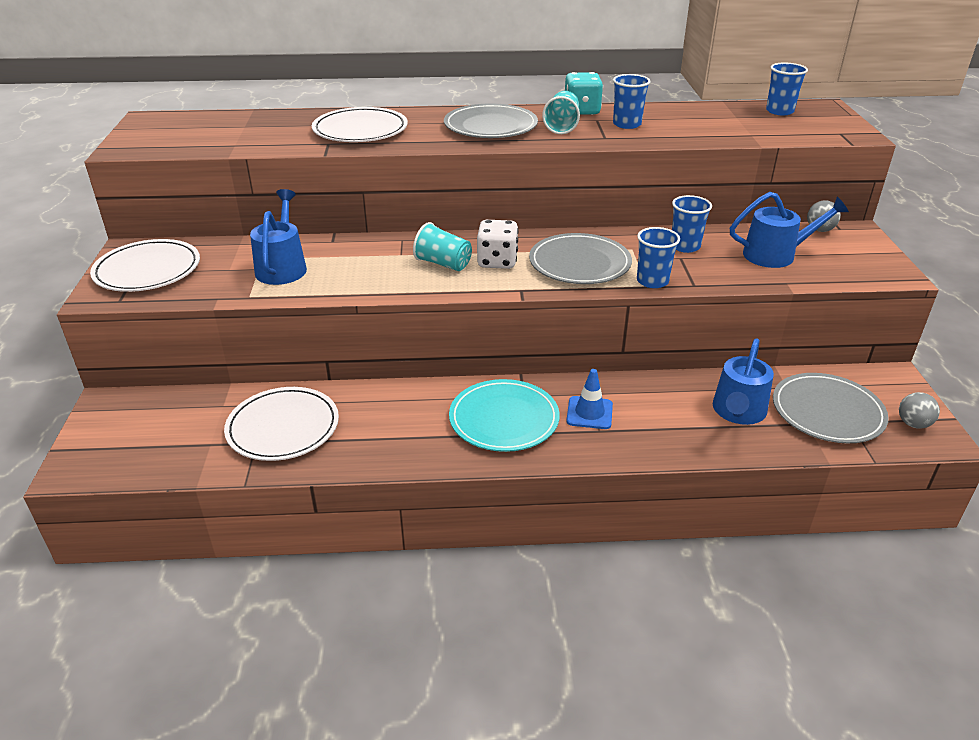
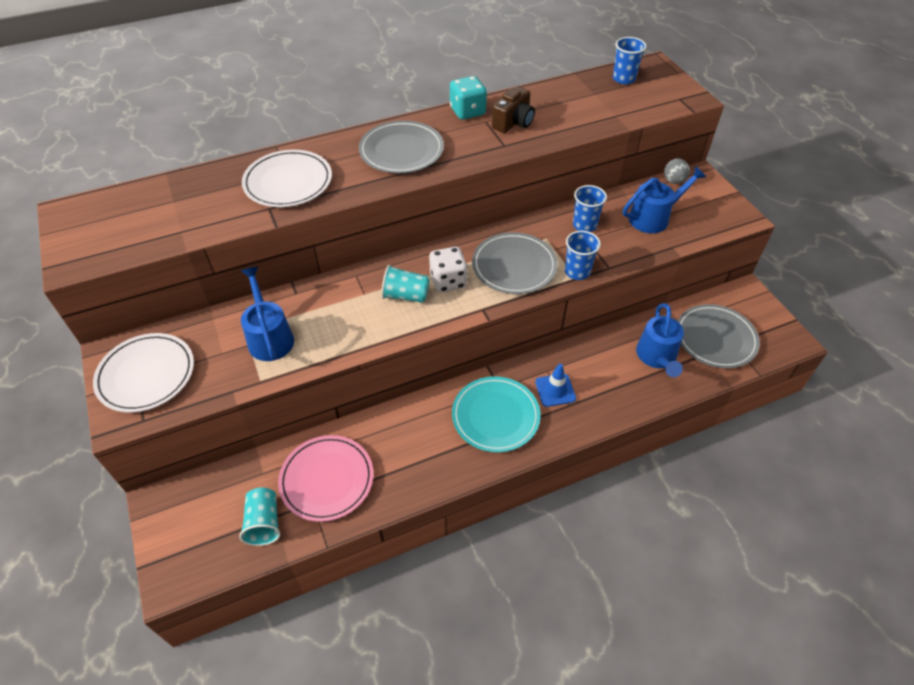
camera: 20 degrees left, 15 degrees up
(283, 427) = (327, 479): white plate -> pink plate
(562, 126) = (461, 137): turquoise cup -> turquoise cup (264, 523)
(627, 124) = (513, 123): blue cup -> brown camera
(913, 424) = (772, 333): grey ball -> none

